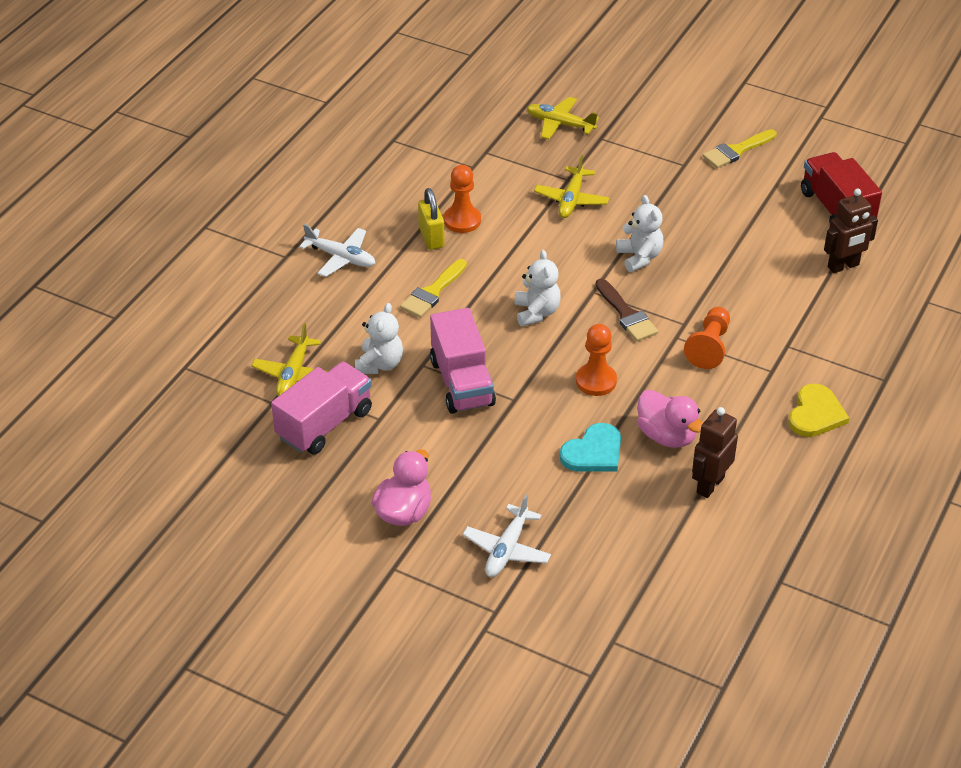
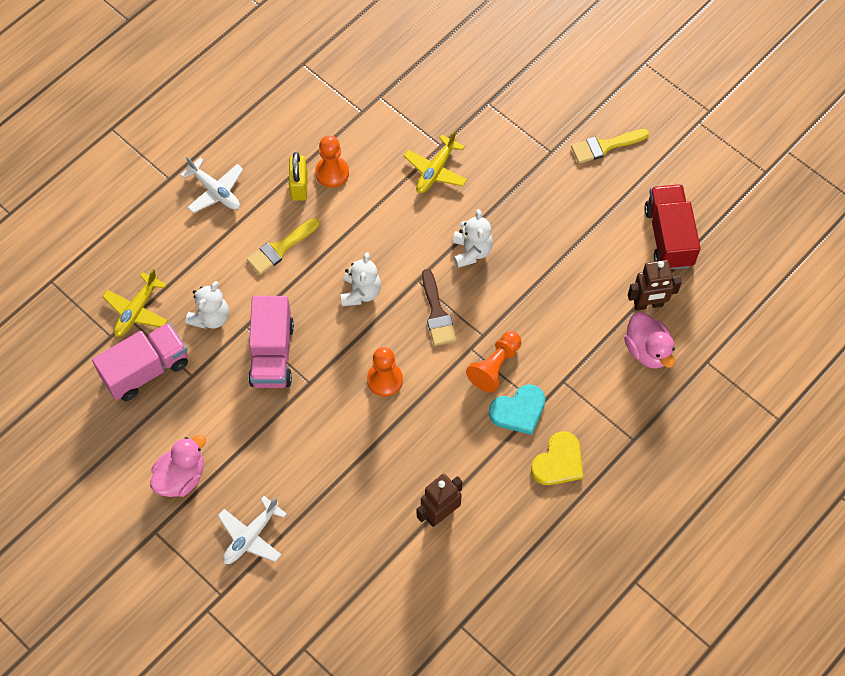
camera: 15 degrees right, 20 degrees up
(560, 124) = (457, 78): yellow plane -> none
(593, 452) = (356, 455): turquoise heart -> turquoise heart (518, 410)
(666, 435) = (423, 453): pink duck -> pink duck (647, 350)

